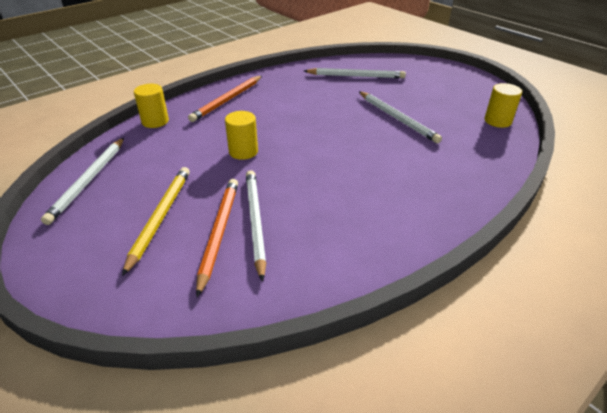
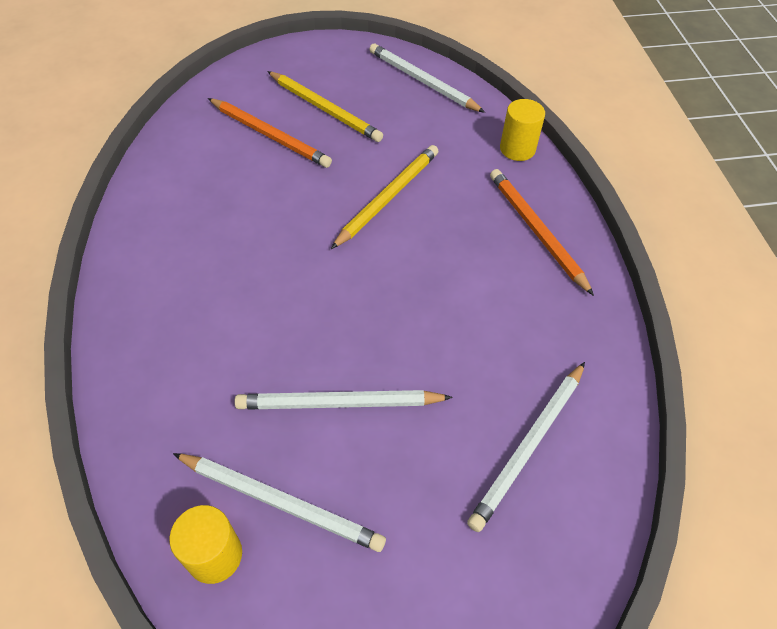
camera: 120 degrees right, 15 degrees up
(243, 151) = (388, 197): yellow cylinder -> yellow pencil
(255, 222) = (262, 161): white pencil -> white pencil (281, 502)

